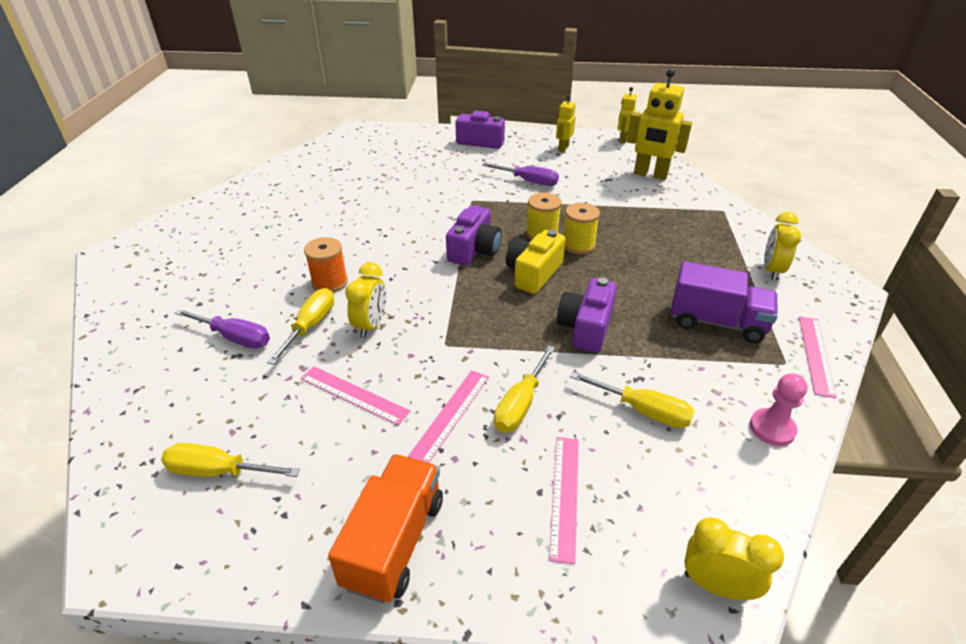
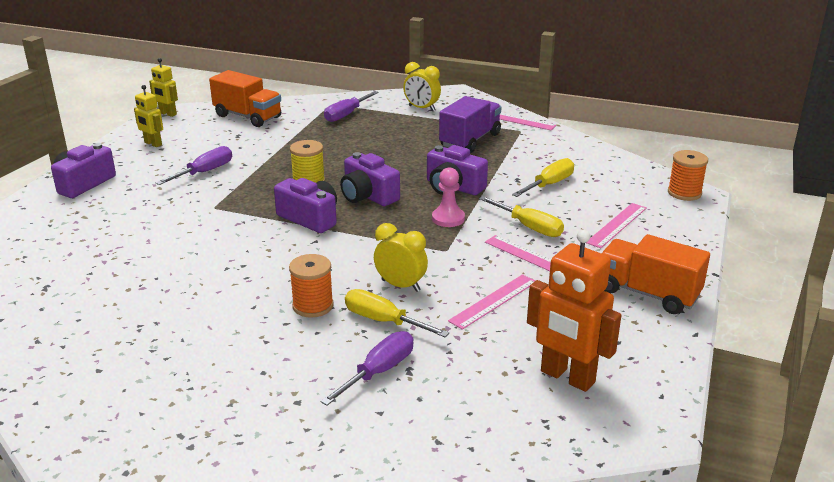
camera: 75 degrees left, 10 degrees down
(218, 471) = (567, 377): yellow screwdriver -> orange robot
(533, 273) = (368, 196): yellow camera -> purple camera
(564, 495) = (617, 225): pink ruler -> pink ruler turned 75 degrees counterclockwise
(578, 245) = (338, 169): yellow spool -> none
(650, 174) = (248, 117): yellow robot -> orange truck
(705, 224) = (346, 115): none -> purple screwdriver
(716, 585) = (684, 193): yellow clock -> orange spool
(772, 428) = (575, 149): pink pawn -> pink pawn (448, 218)

